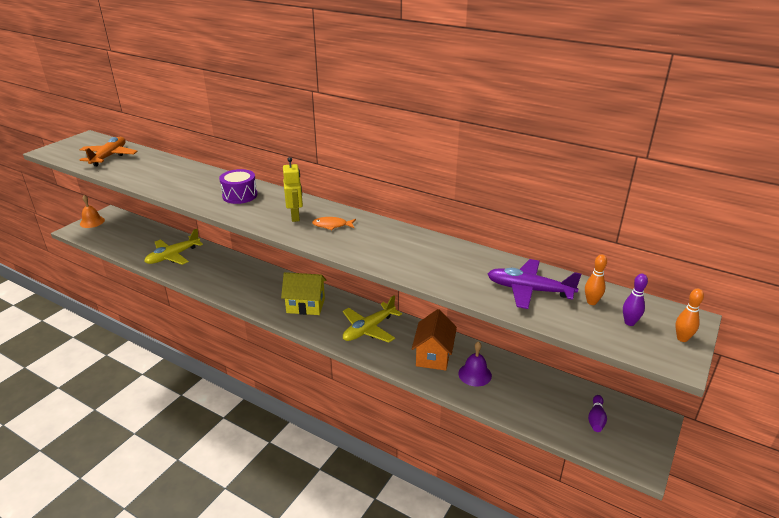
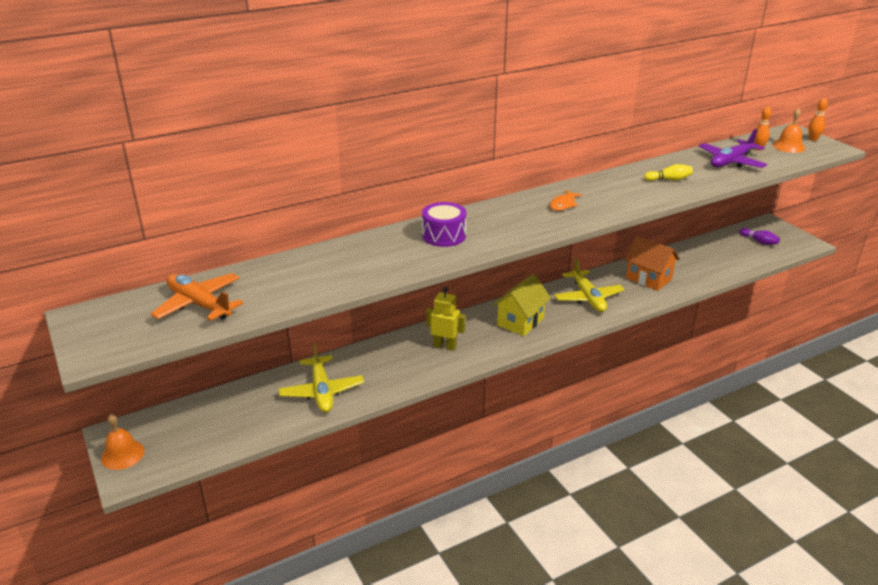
camera: 60 degrees left, 0 degrees up
(295, 216) = (527, 217): yellow robot -> yellow robot (445, 346)
(438, 263) = (669, 180): none -> yellow bowling pin
(475, 374) = (684, 269): purple bell -> none
(629, 322) = (788, 146): purple bowling pin -> orange bell

